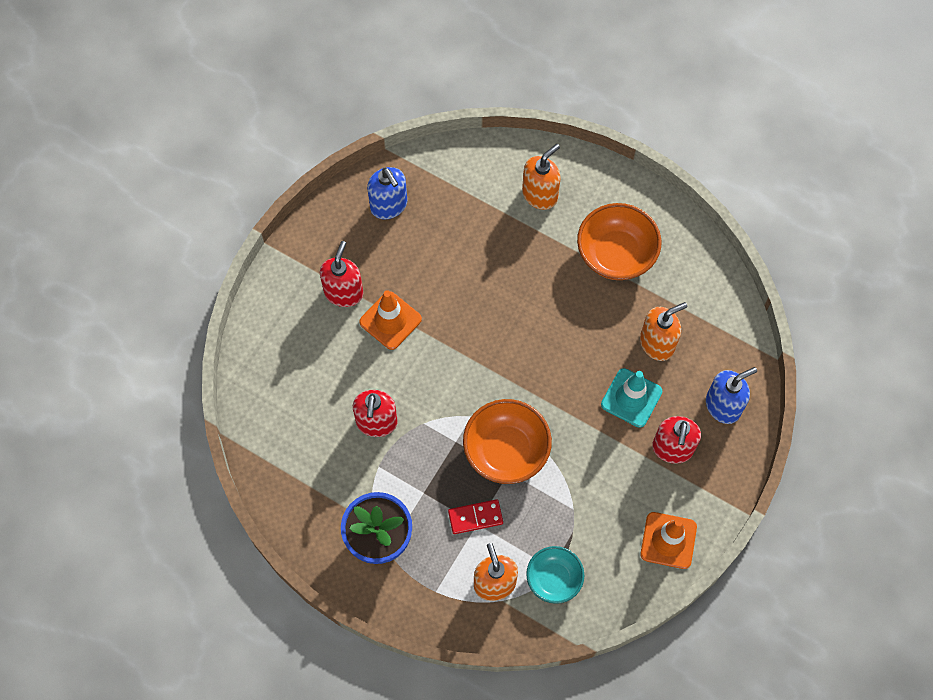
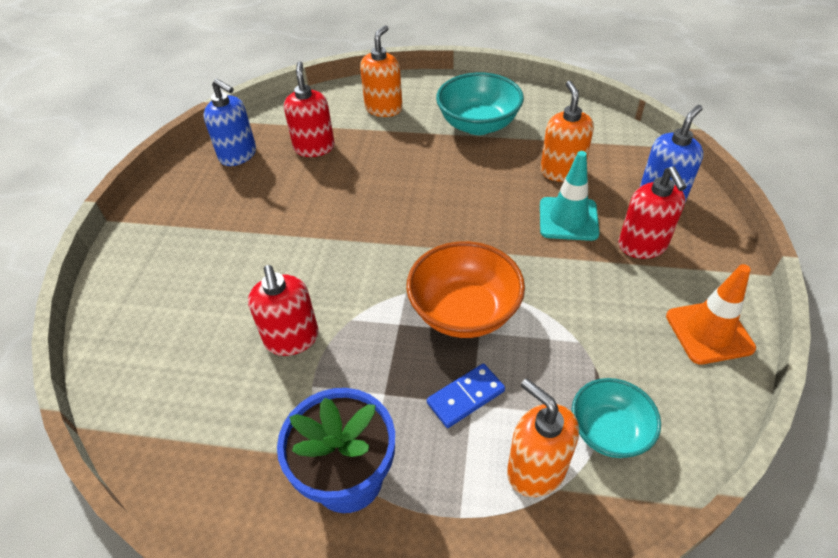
camera: 20 degrees left, 20 degrees down
(344, 292) = (210, 233): red soap dispenser -> red soap dispenser (314, 147)
(390, 320) = (273, 239): orange traffic cone -> none
(475, 517) = (465, 397): red domino -> blue domino
(616, 254) = (478, 125): orange bowl -> turquoise bowl
(657, 343) = (561, 171): orange soap dispenser -> orange soap dispenser turned 45 degrees counterclockwise

